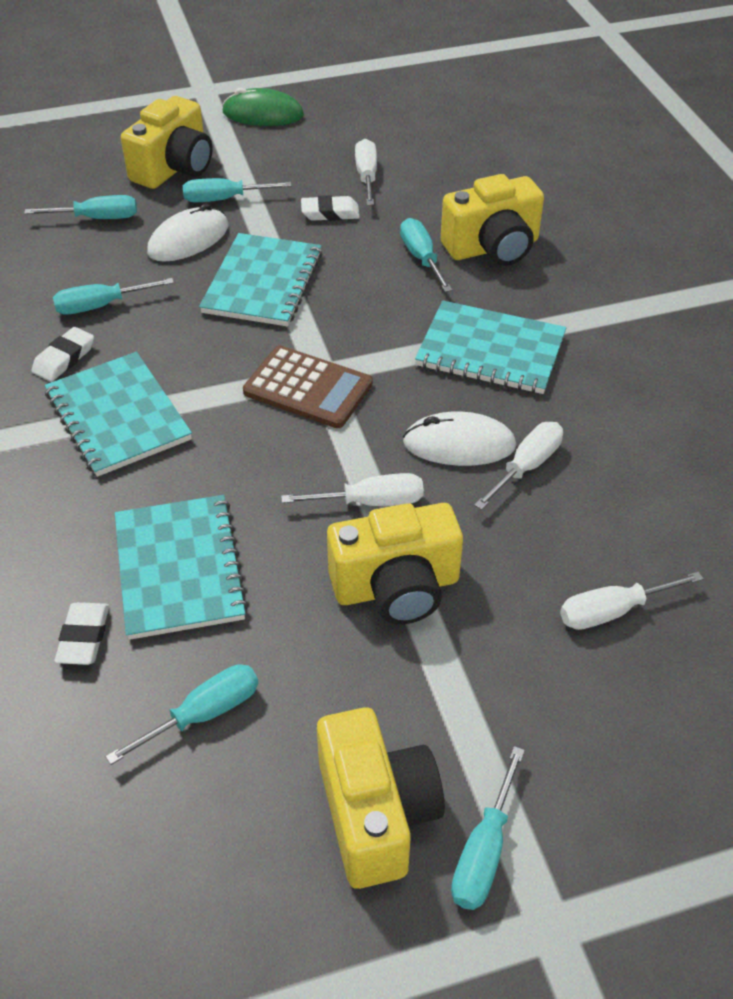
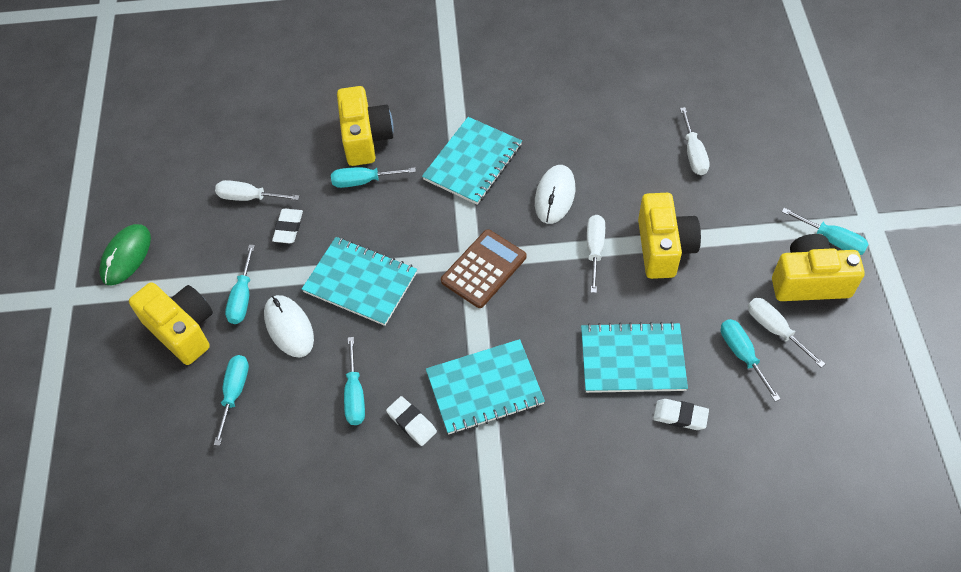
camera: 75 degrees left, 10 degrees up
(526, 466) = (580, 166): white screwdriver -> white screwdriver (775, 330)

